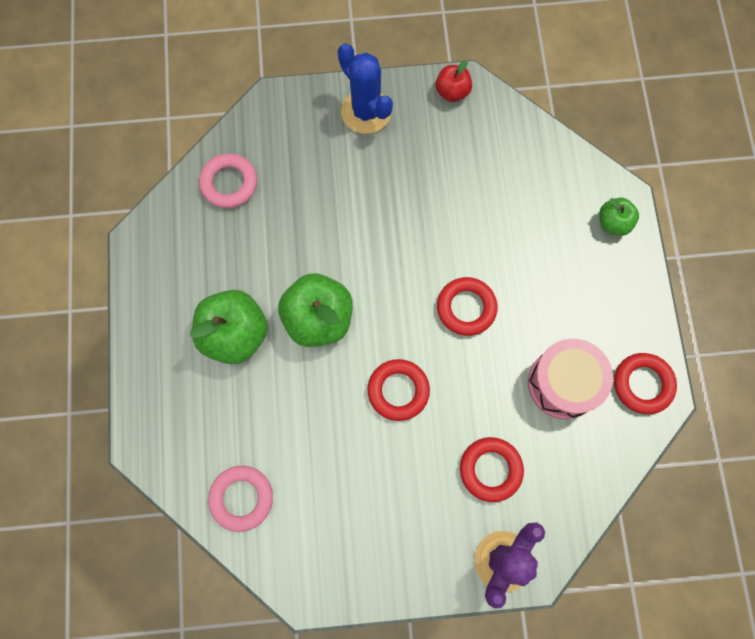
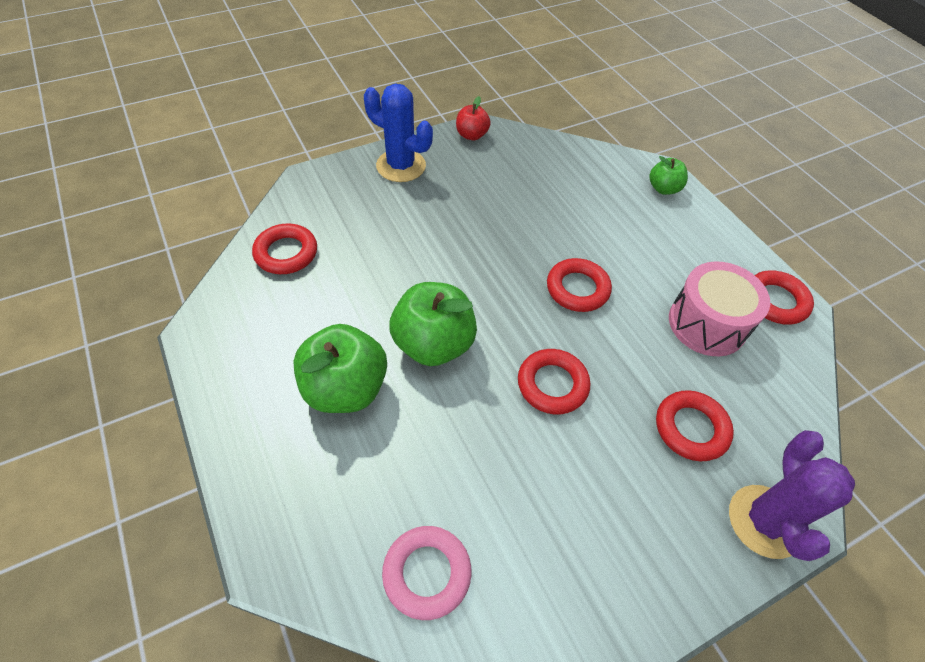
camera: 25 degrees left, 20 degrees down
(229, 183) = (286, 253): pink ring -> red ring

